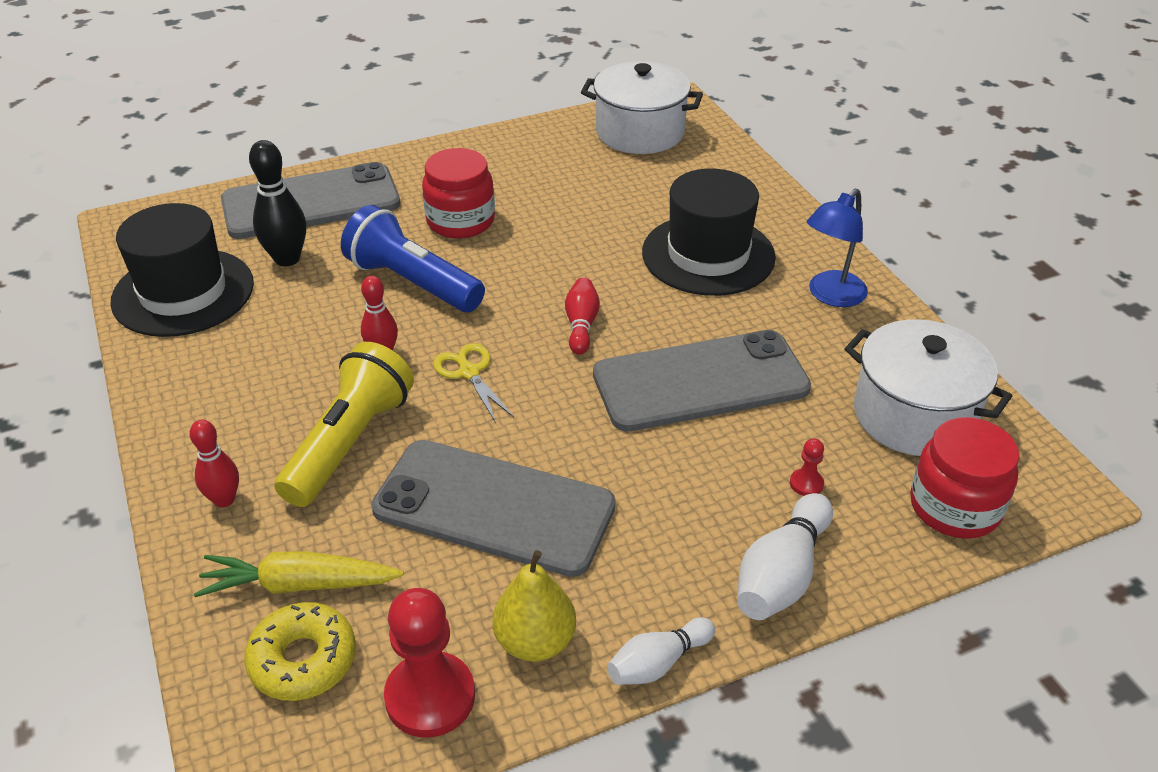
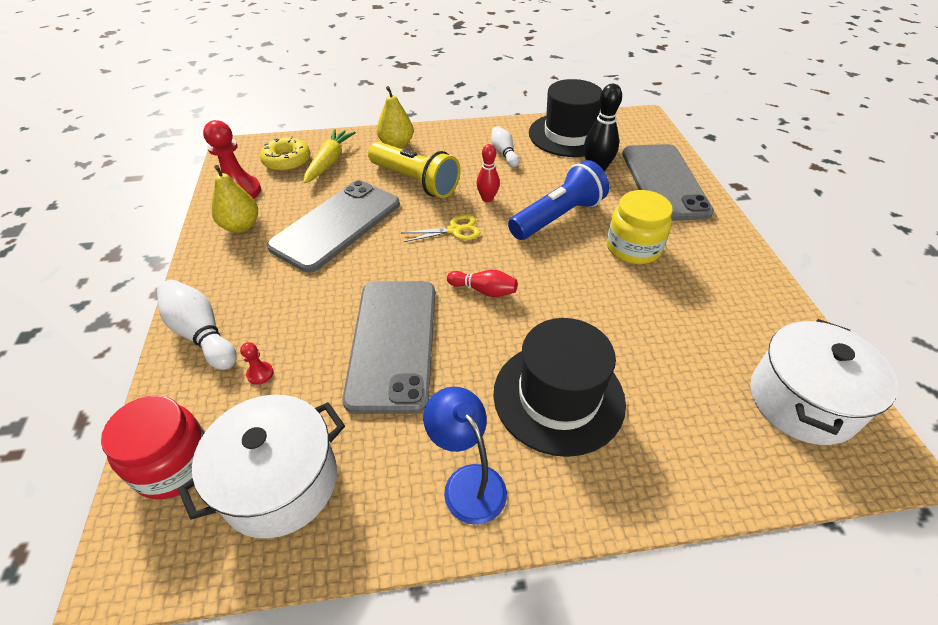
camera: 105 degrees right, 5 degrees up
(224, 499) = (396, 144): red bowling pin -> yellow pear
(460, 221) = (633, 248): red jar -> yellow jar
(658, 663) = (192, 265): white bowling pin -> white bowling pin (504, 153)

